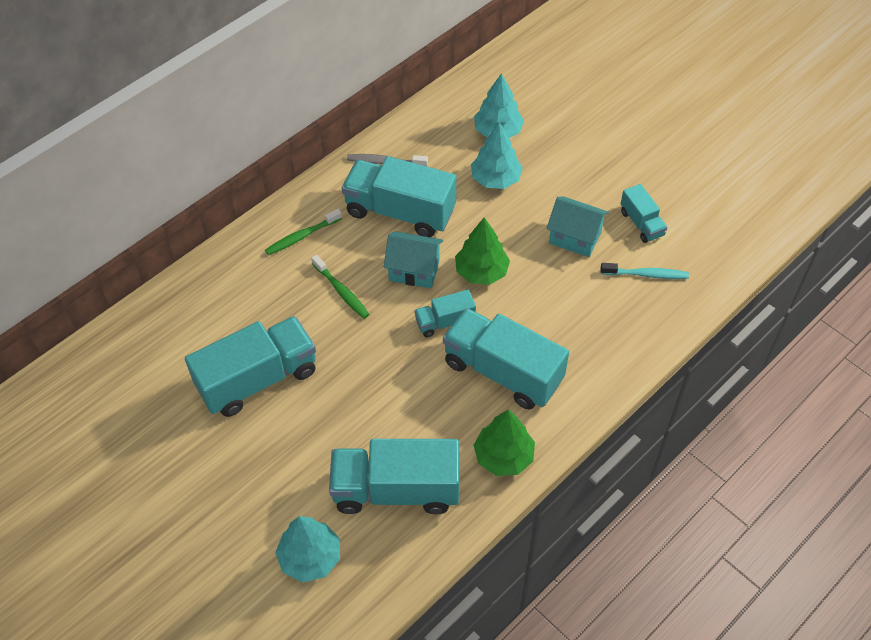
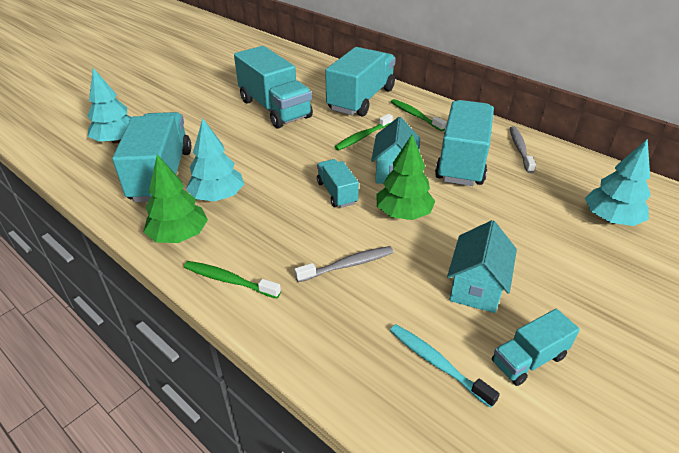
camera: 85 degrees right, 15 degrees down
(495, 179) = (536, 219): turquoise tree -> turquoise tree (217, 196)
(503, 372) = (278, 232): turquoise truck -> turquoise truck (361, 99)
(548, 320) = (348, 265): none -> grey toothbrush
(565, 408) = (229, 280): none -> green toothbrush
(646, 274) = (437, 363): turquoise toothbrush -> turquoise toothbrush turned 135 degrees clockwise

